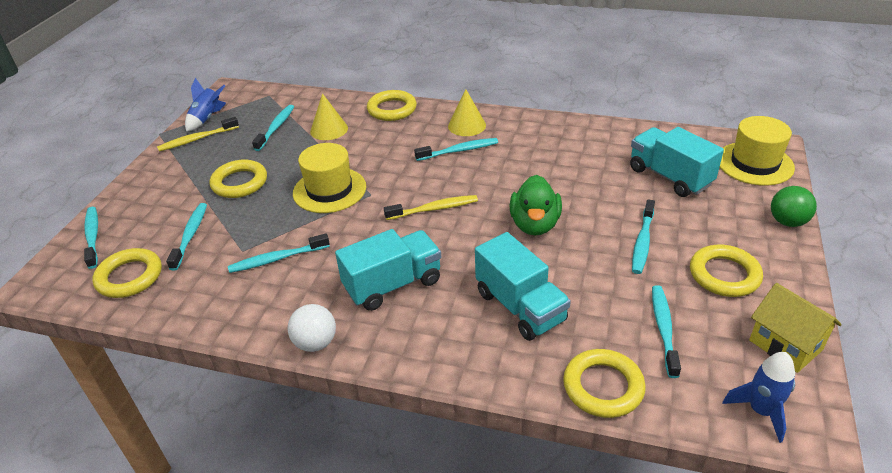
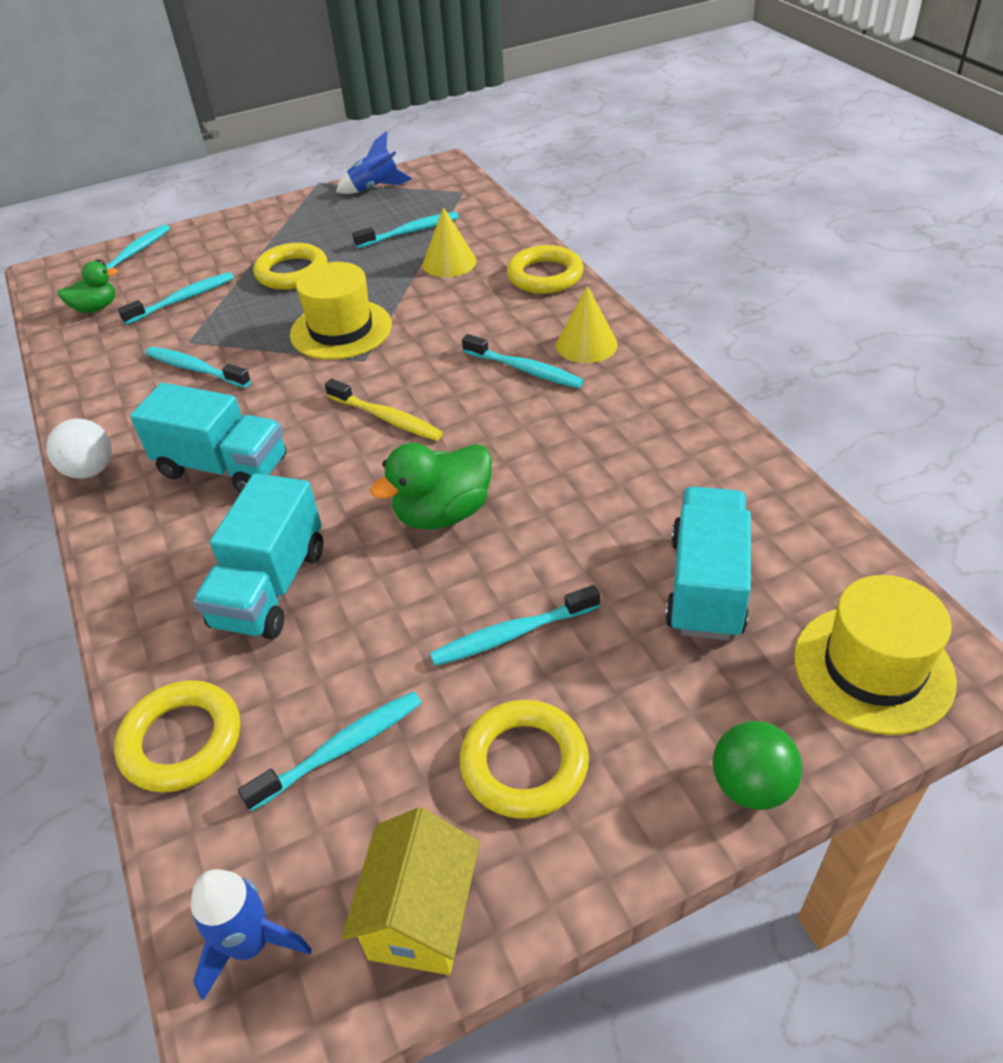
camera: 50 degrees right, 5 degrees up
(129, 277) = (96, 308): yellow ring -> green duck
(197, 139) = (334, 206): yellow toothbrush -> none

